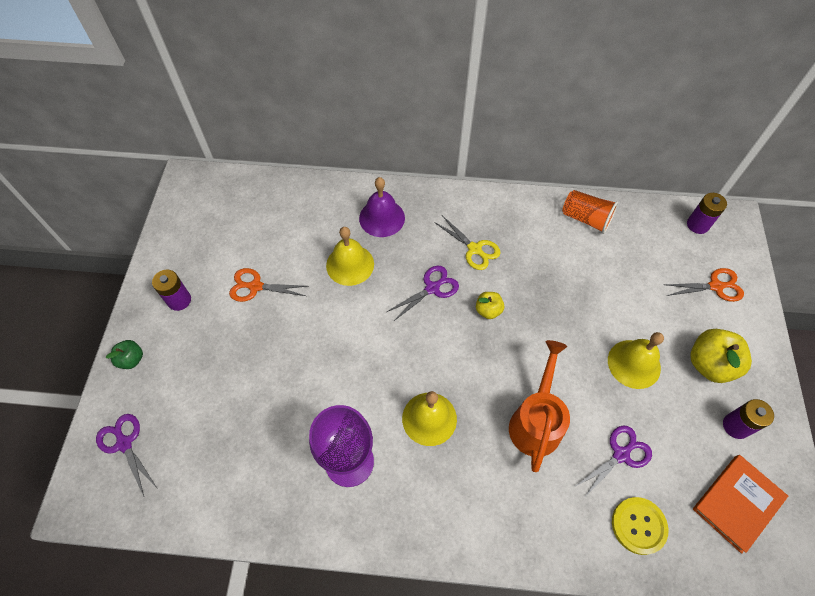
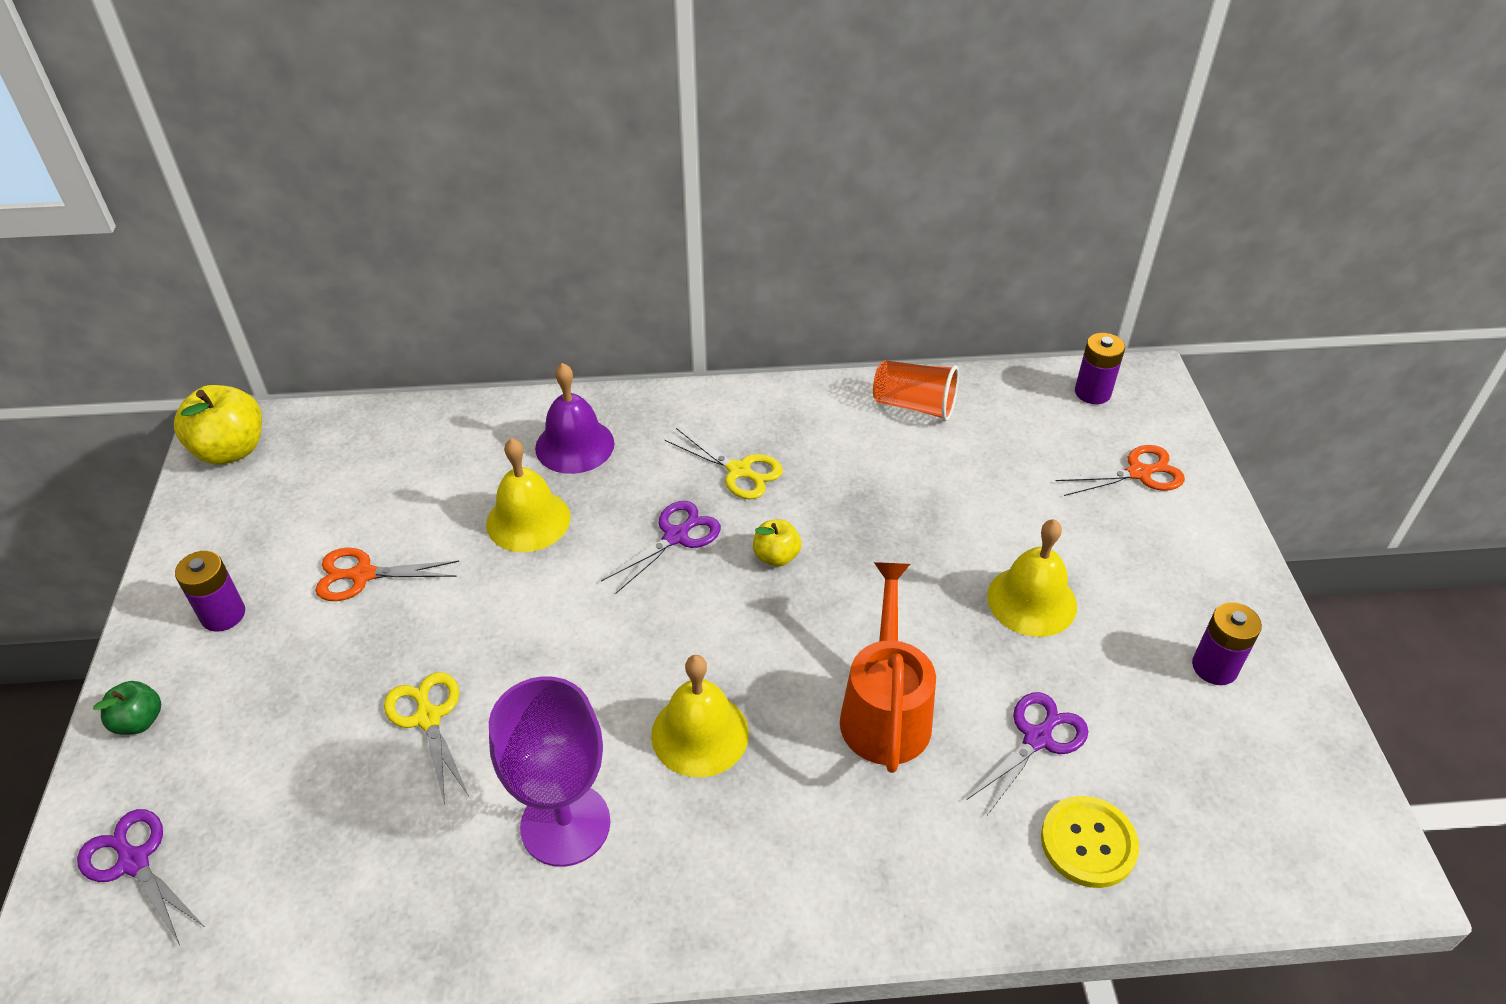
camera: 10 degrees left, 15 degrees down
(282, 383) = (428, 718): none -> yellow scissors
(709, 364) = (1153, 584): yellow apple -> yellow apple (231, 450)
(737, 503) = (1243, 781): orange book -> none

